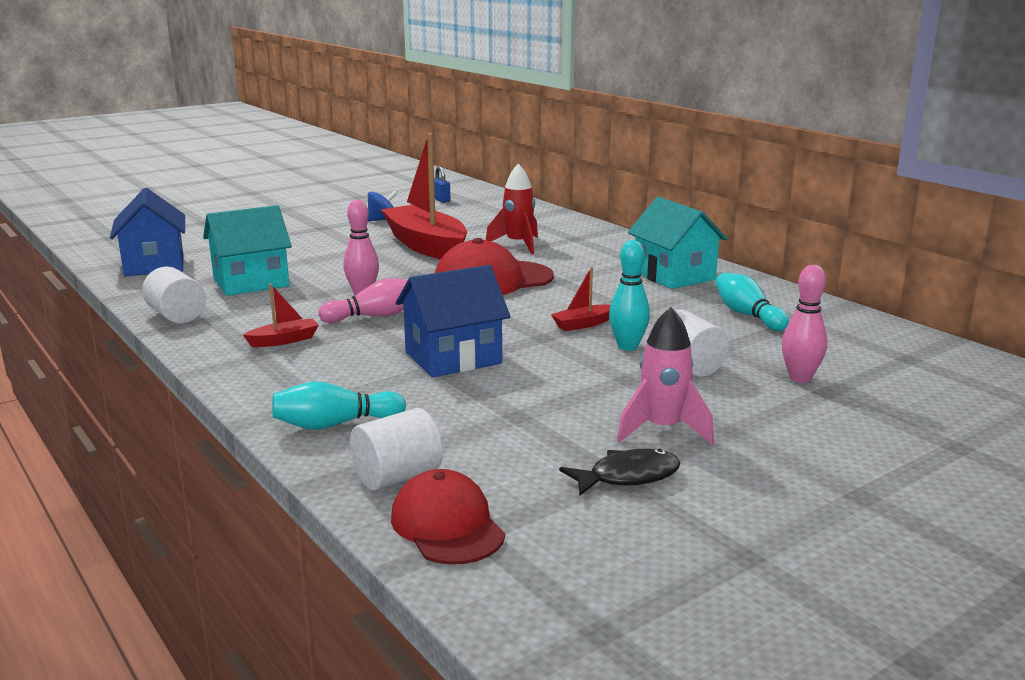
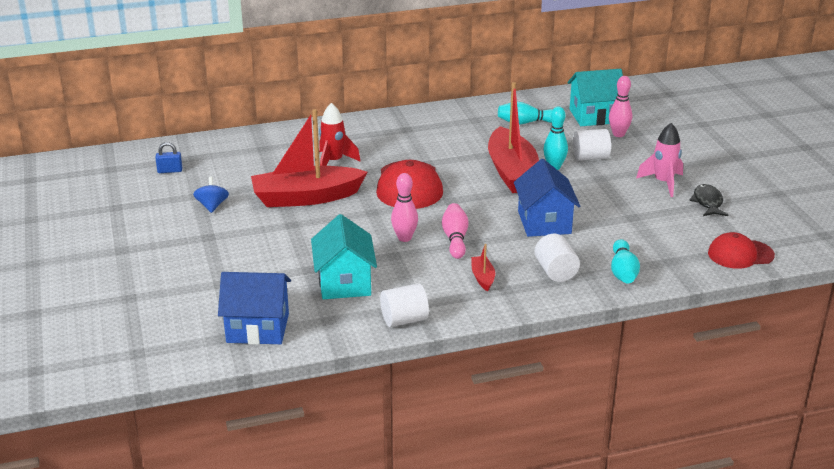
camera: 70 degrees left, 10 degrees up
(397, 477) = (690, 261): white cylinder -> white cylinder (555, 272)
(583, 324) = (512, 172): red boat -> red boat, size x2.43
(674, 276) = (444, 125): turquoise house -> turquoise house (594, 116)

